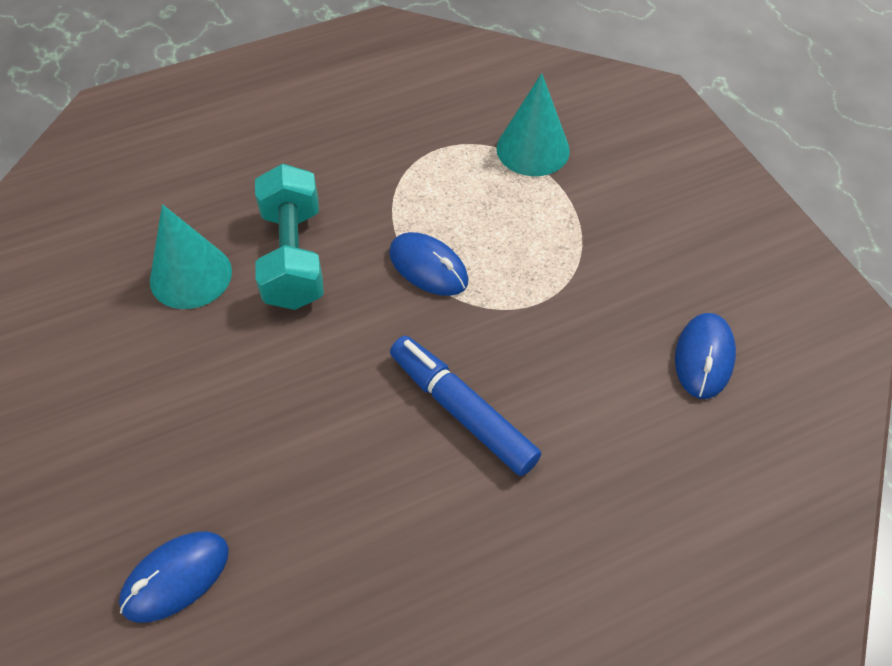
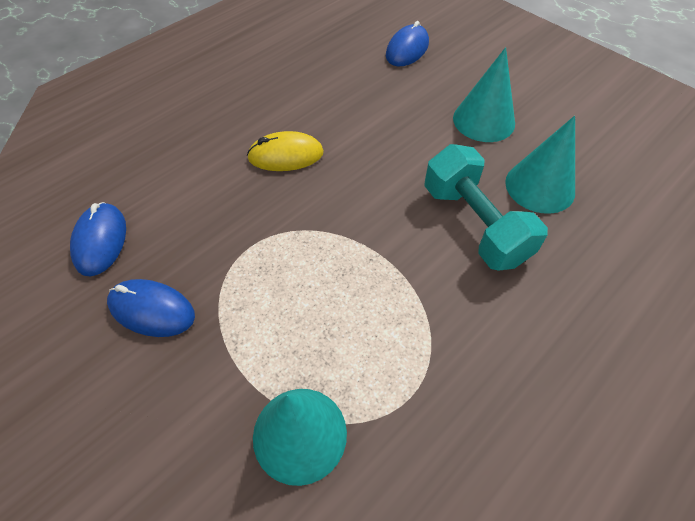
camera: 160 degrees right, 0 degrees up
(175, 385) = (483, 120): none -> turquoise cone
(428, 267) = (356, 250): blue mouse -> blue mouse (152, 310)
(462, 411) = (286, 155): blue marker -> yellow mouse

